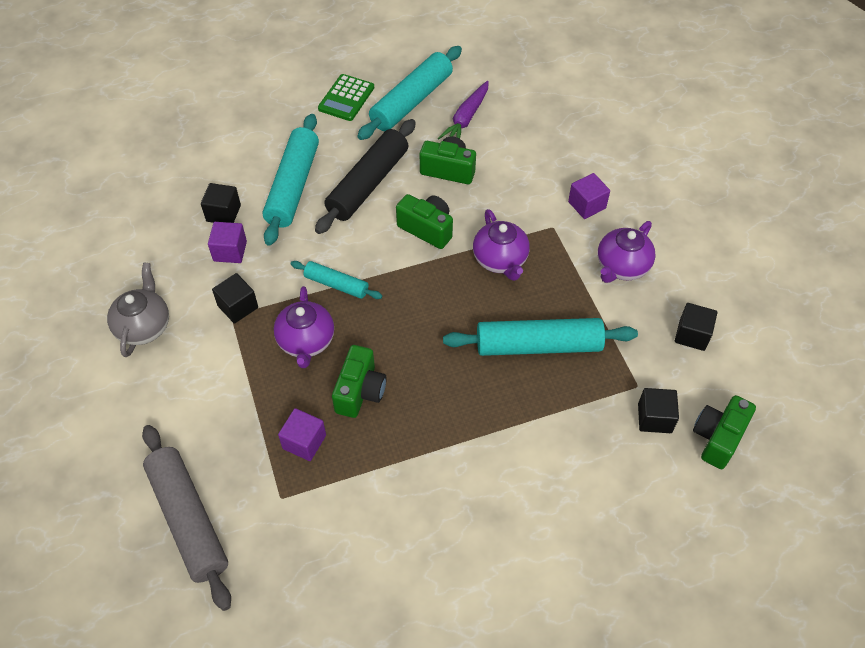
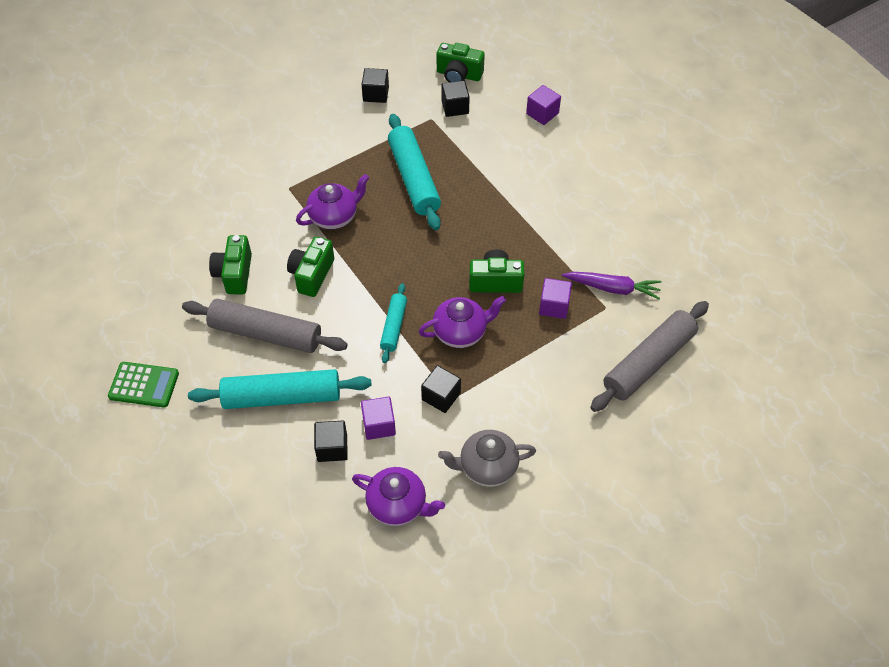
camera: 105 degrees left, 0 degrees up
(368, 184) = (265, 334): black rolling pin -> grey rolling pin
(411, 101) = (141, 325): turquoise rolling pin -> none
(466, 118) = (161, 274): purple carrot -> purple carrot (612, 288)
(587, 205) = (258, 169): purple cube -> purple cube (542, 113)
(621, 267) = (321, 139): purple teapot -> purple teapot (398, 505)

